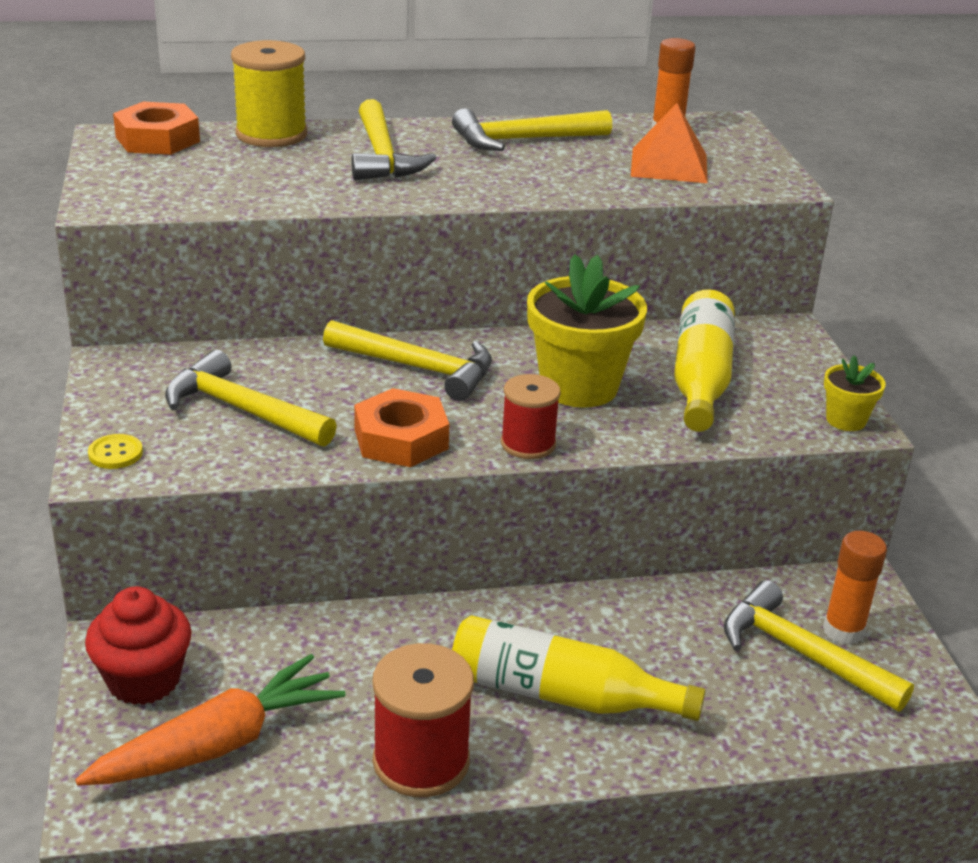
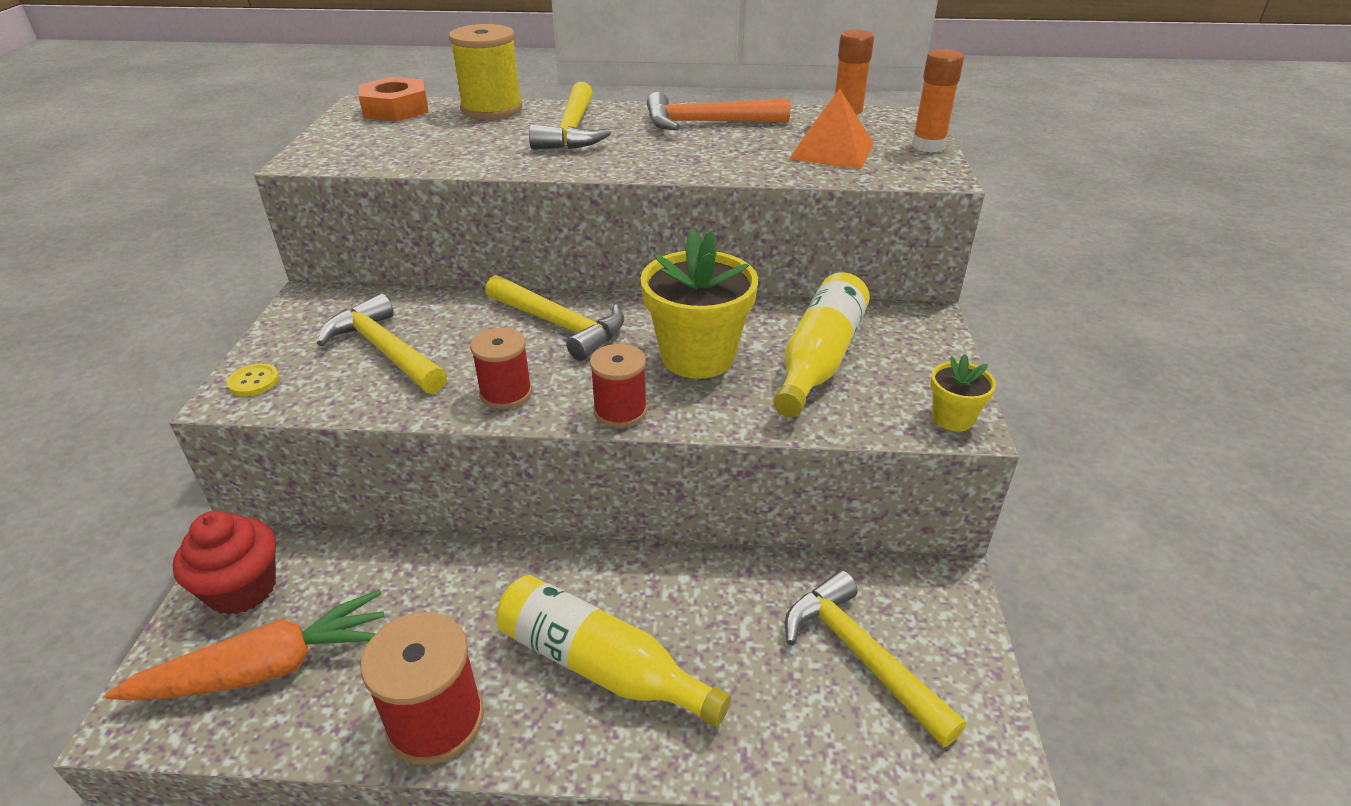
camera: 15 degrees right, 5 degrees up
(401, 439) = (506, 393): orange nut -> red spool
(523, 140) = (706, 123): yellow hammer -> orange hammer
(843, 631) = (914, 635): orange glue stick -> orange glue stick (928, 146)

